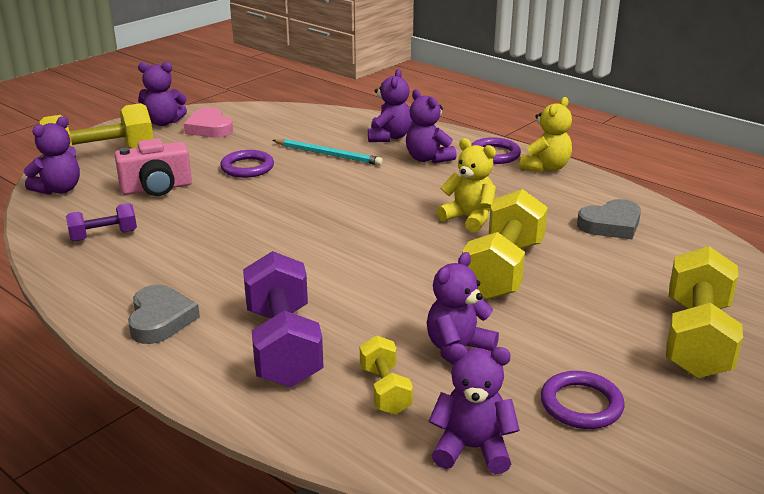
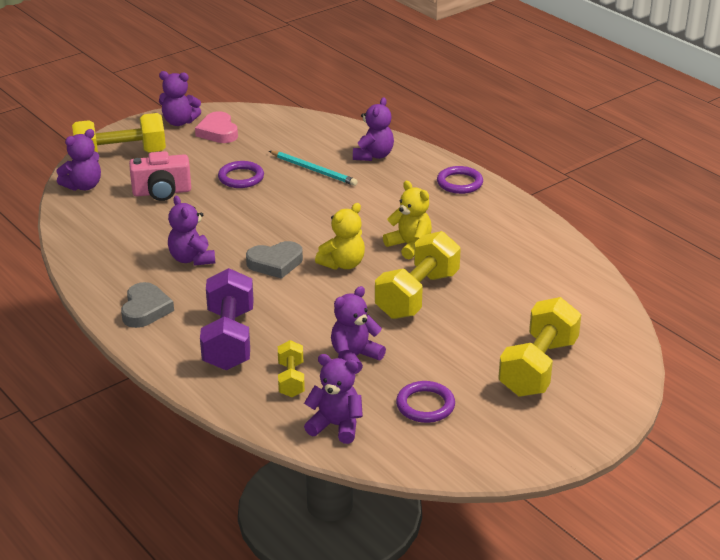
camera: 10 degrees right, 5 degrees up
(104, 236) = (114, 233): purple dumbbell -> none
(428, 159) = (399, 182): purple teddy bear -> purple teddy bear (192, 259)
(545, 167) = (499, 201): yellow teddy bear -> yellow teddy bear (343, 264)
(611, 225) = (526, 263): grey heart -> grey heart (275, 263)

